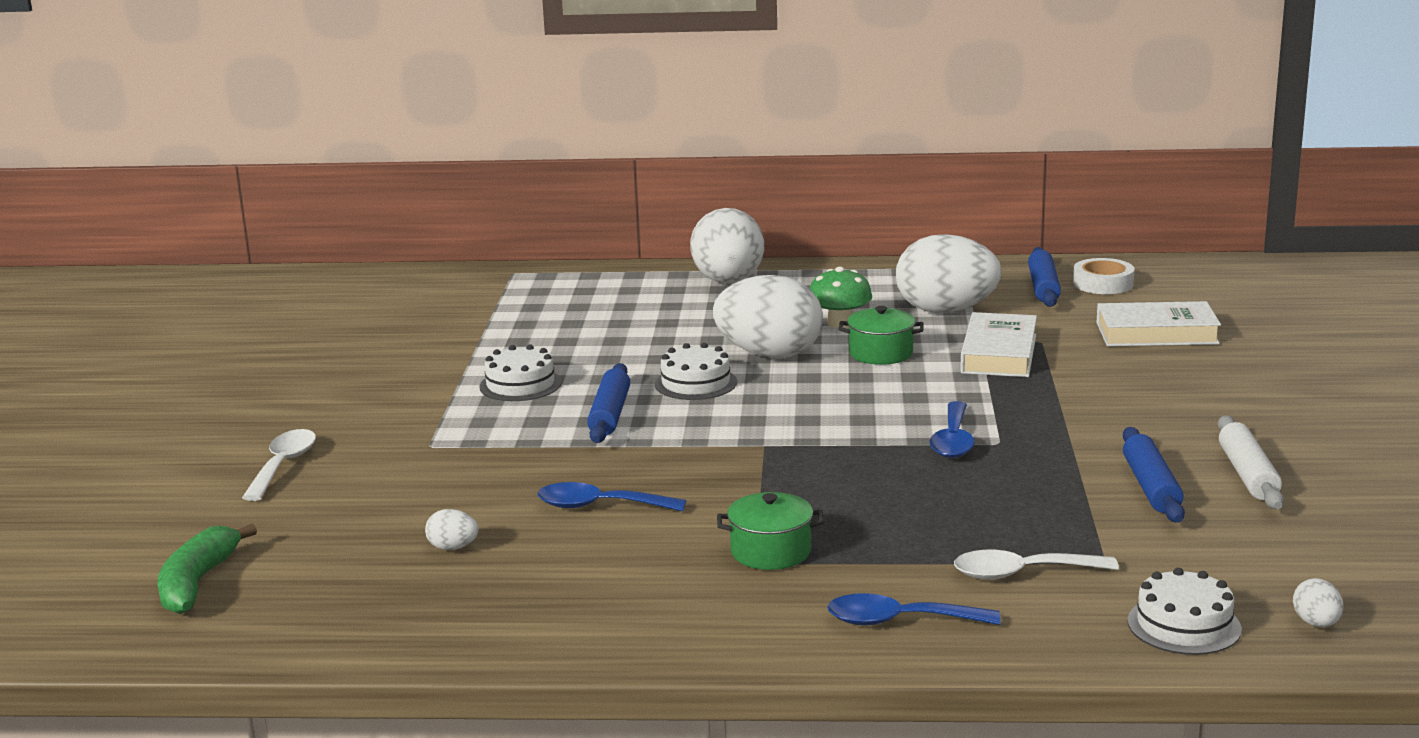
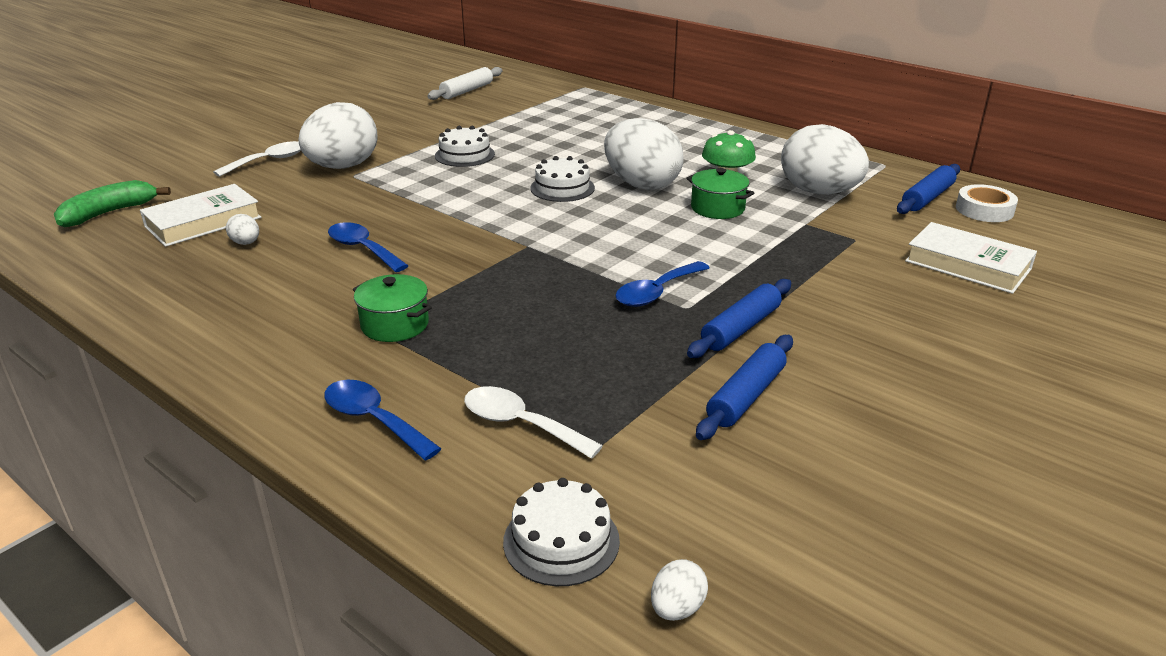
camera: 35 degrees right, 10 degrees up
(610, 414) = (477, 191): blue rolling pin -> blue rolling pin (741, 328)
(728, 282) = (701, 128): white egg -> white egg (343, 167)
(999, 354) = (805, 237): white book -> white book (203, 222)
(1248, 474) = (851, 423): white rolling pin -> white rolling pin (467, 91)

